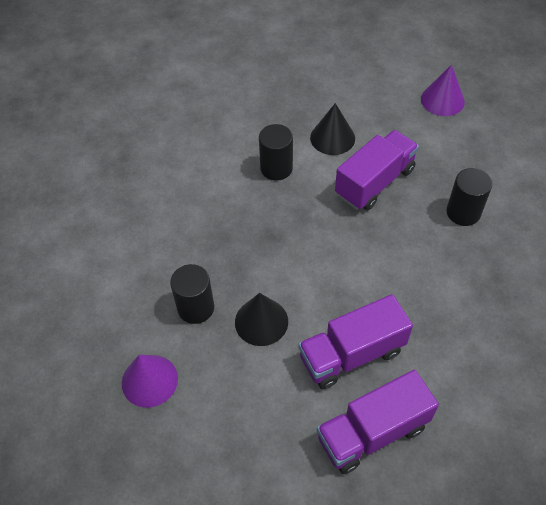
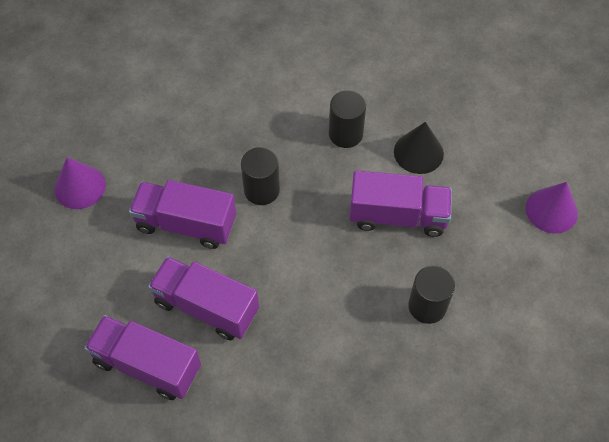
camera: 50 degrees right, 5 degrees up
(196, 308) = (163, 172): black cylinder -> black cylinder (261, 190)
(261, 321) = (186, 224): black cone -> purple truck

